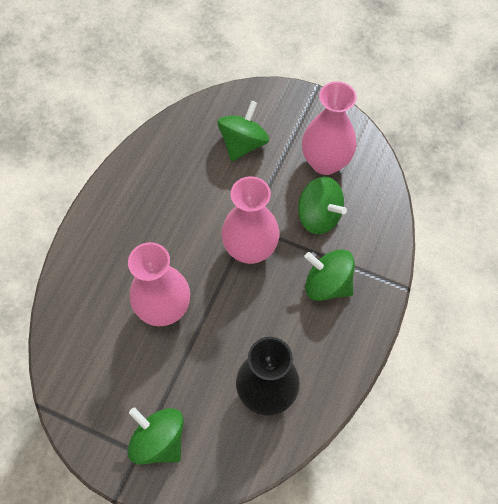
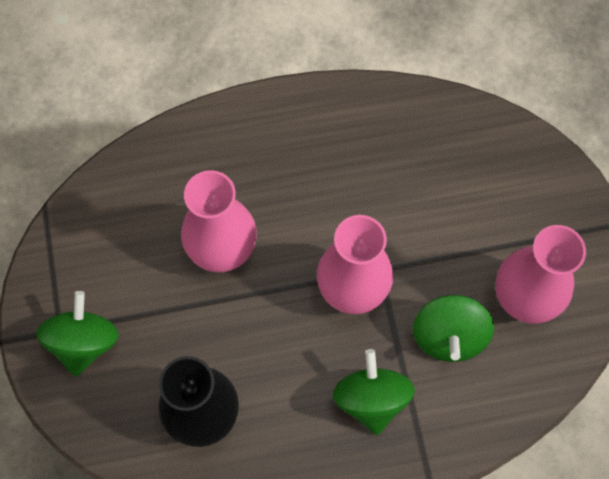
camera: 55 degrees right, 5 degrees up
(243, 144) = (477, 194): green spinning top -> none

